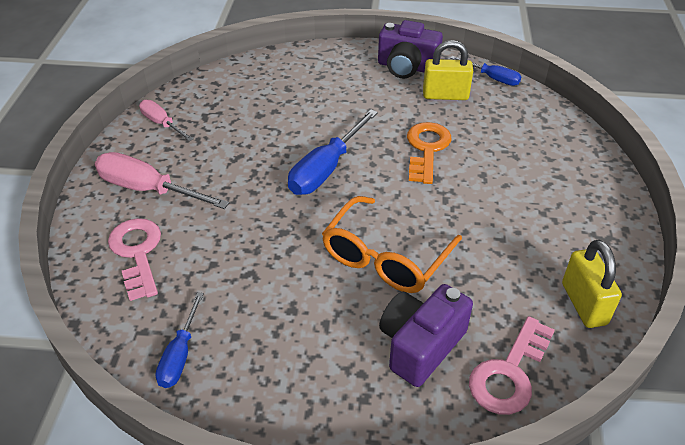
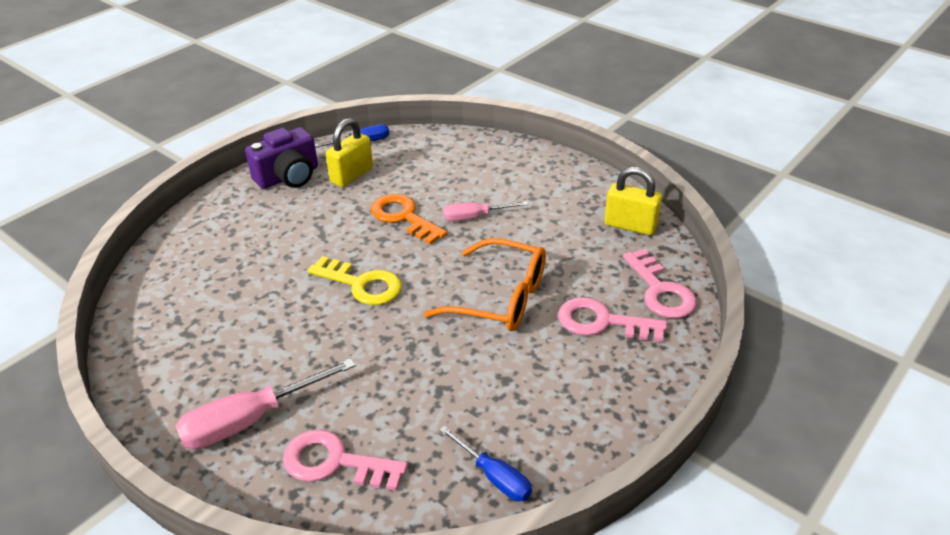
camera: 55 degrees left, 5 degrees down
(162, 124) = (157, 371): pink screwdriver -> pink screwdriver (475, 217)
(326, 169) = (362, 284): blue screwdriver -> yellow key
(386, 257) = (499, 298): orange glasses -> orange glasses turned 45 degrees counterclockwise
(420, 345) = (602, 322): purple camera -> pink key

